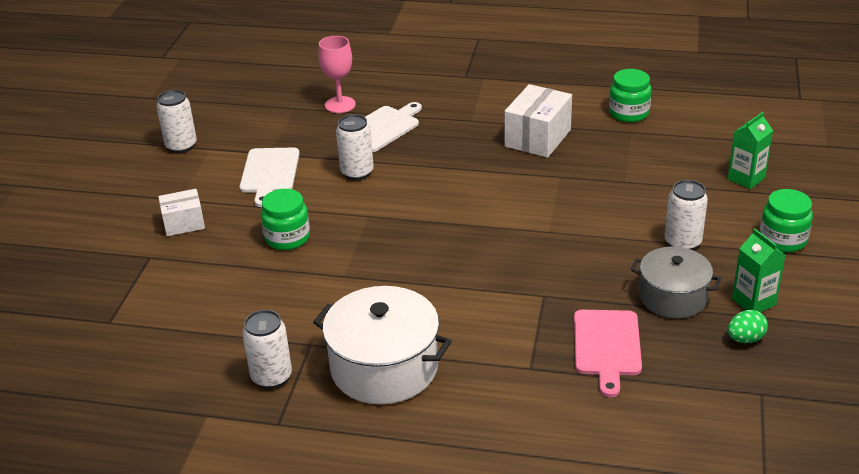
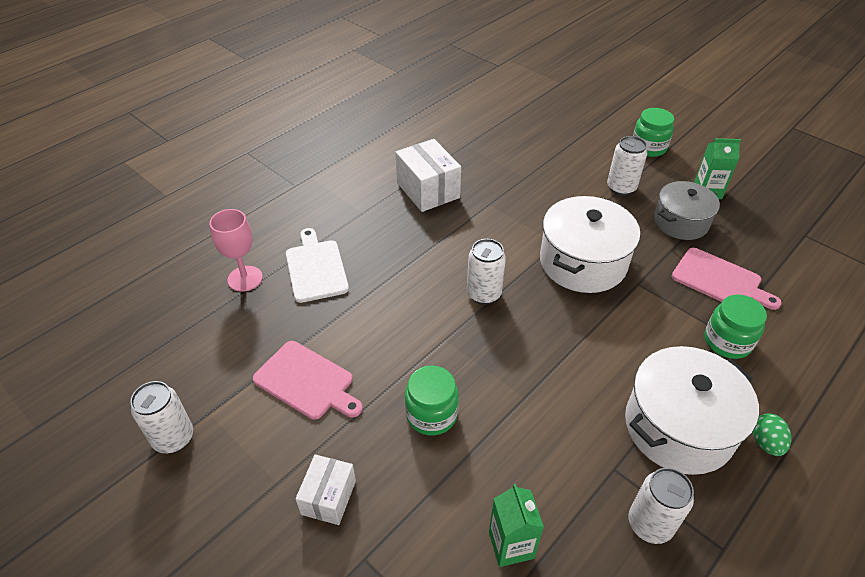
camera: 60 degrees left, 10 degrees up
(269, 173) = (306, 382): white cutting board -> pink cutting board
(357, 172) = (370, 316): white can -> white can (483, 294)
(537, 254) = (582, 262): none -> white pot
(629, 113) = (441, 134): green jar -> green jar (727, 341)
(745, 339) = (745, 214): green egg -> green egg (765, 443)
(746, 178) = (569, 128): green carton -> green carton (511, 545)

